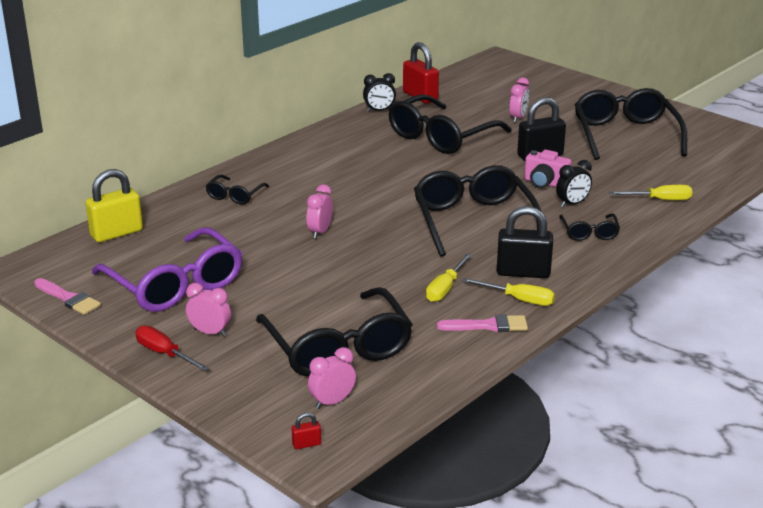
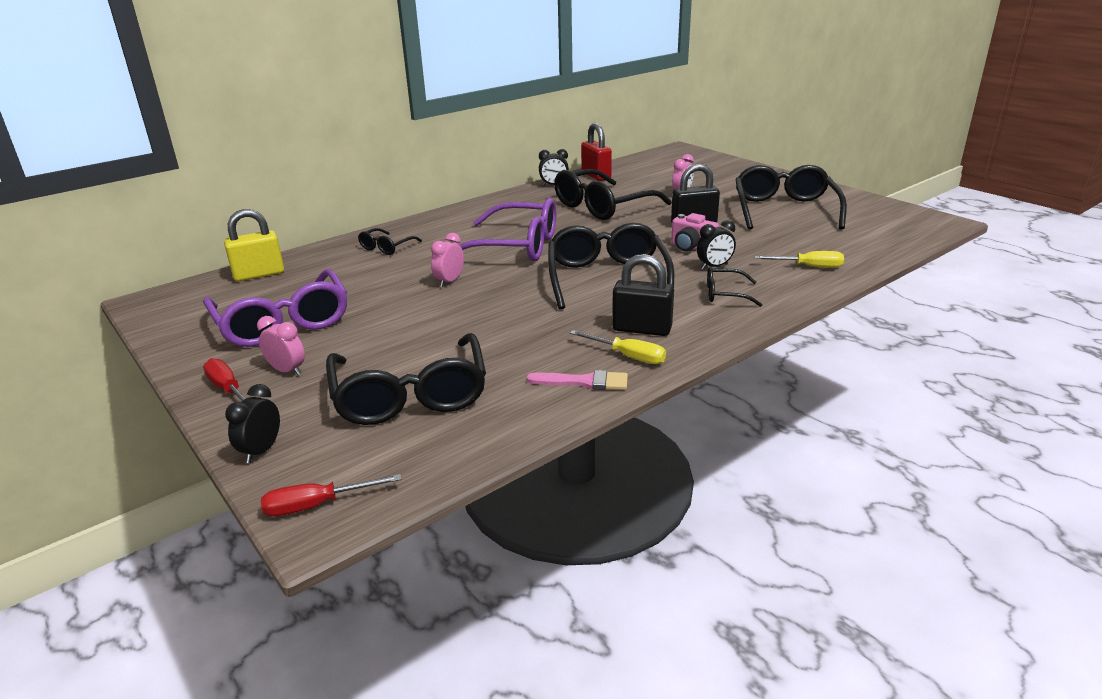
camera: 10 degrees right, 0 degrees up
(68, 298) = (174, 330): pink brush -> none
(231, 405) = (261, 451): none -> black clock
(306, 444) = (317, 505): red padlock -> red screwdriver
(332, 402) = (373, 456): pink clock -> none
(370, 189) = (516, 246): none -> purple glasses
(445, 288) = (552, 340): yellow screwdriver -> none
(589, 233) = (725, 294): black glasses -> black glasses turned 90 degrees clockwise

